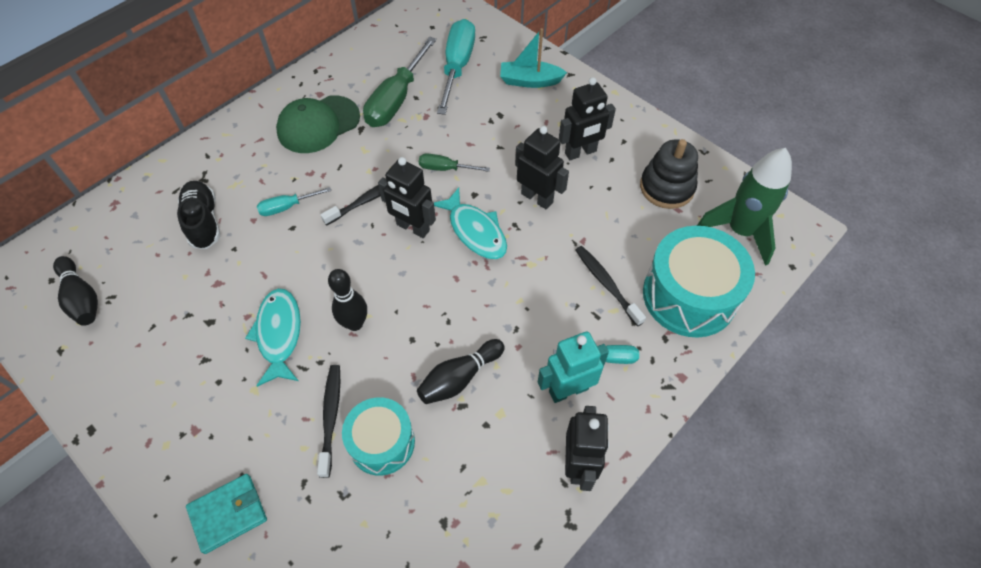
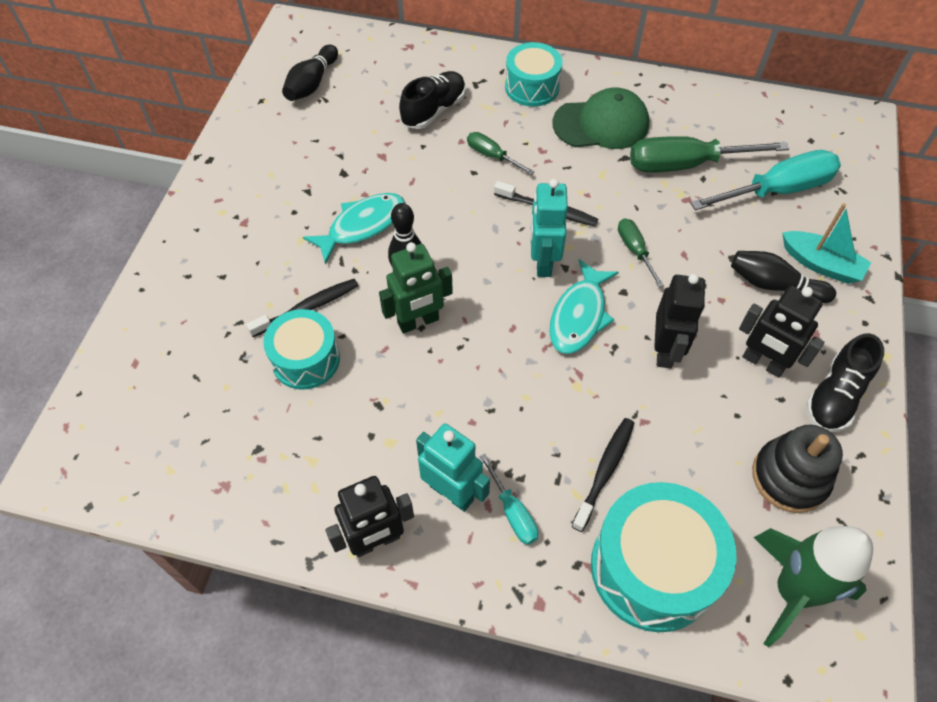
camera: 60 degrees right, 0 degrees up
(228, 514) = (187, 286): turquoise wallet -> none
(242, 145) = (532, 87): none -> turquoise drum
(287, 207) = (492, 156): turquoise screwdriver -> green screwdriver
(318, 124) = (601, 124): green cap -> green cap turned 150 degrees clockwise
(405, 339) = (418, 322): none -> green robot
(412, 228) = (543, 262): black robot -> turquoise robot
(459, 378) = (406, 388): black bowling pin -> black bowling pin (774, 285)
(530, 81) = (821, 264): turquoise boat -> turquoise boat turned 150 degrees clockwise
(626, 132) = (835, 396): none -> black shoe

